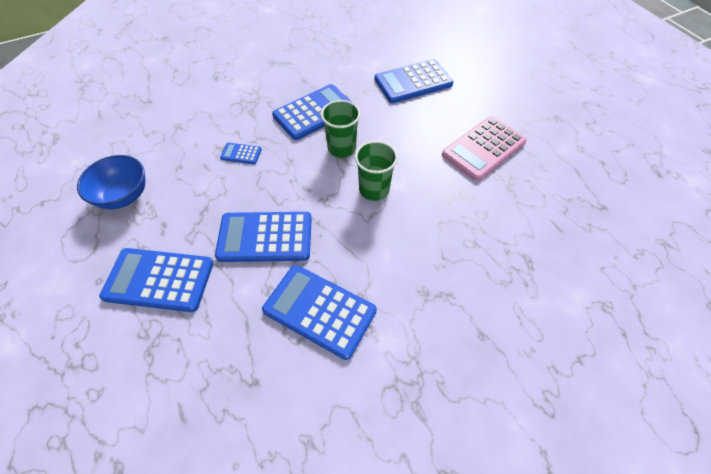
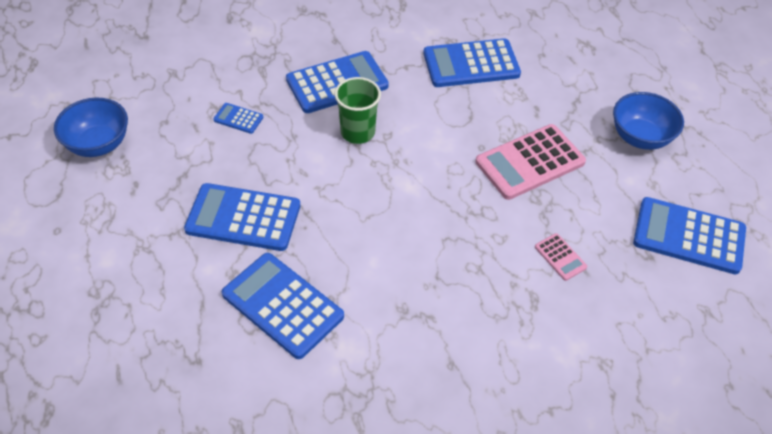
camera: 10 degrees right, 5 degrees down
(159, 280) = (120, 241): blue calculator -> blue calculator (689, 236)
(374, 189) = (381, 187): green cup -> none
(535, 220) = (560, 257): none -> pink calculator
(557, 115) = (640, 137): none -> blue bowl

